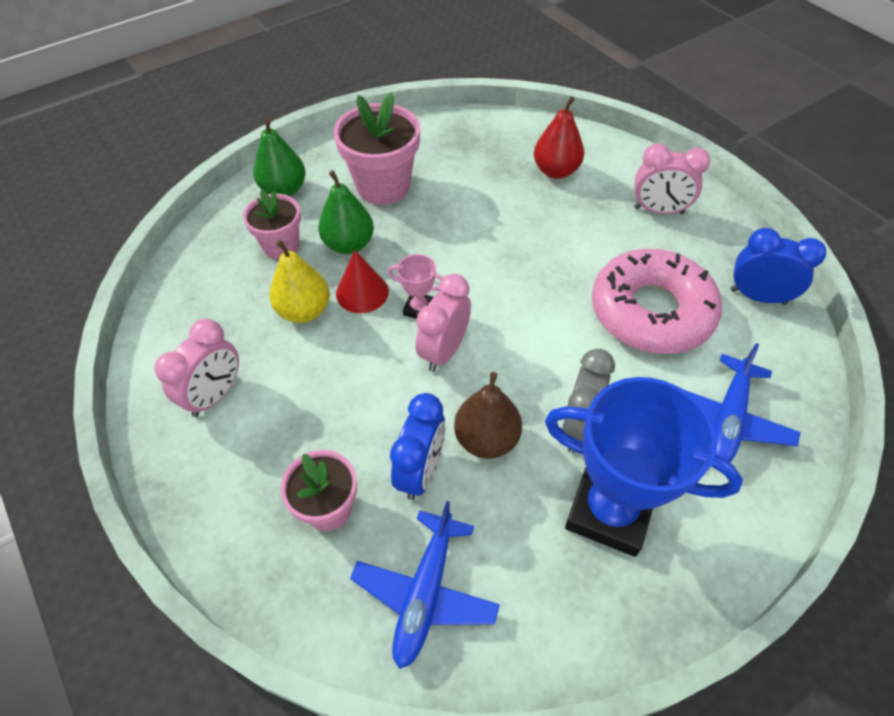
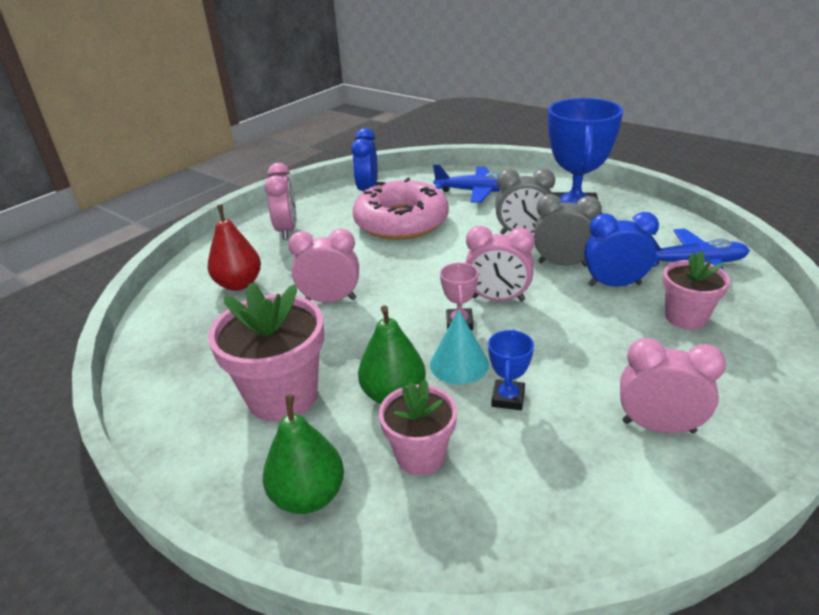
camera: 105 degrees left, 20 degrees down
(304, 311) = (508, 398): yellow pear -> blue trophy
(362, 292) = (459, 364): red cone -> turquoise cone
(486, 439) = (563, 264): brown pear -> grey clock
(500, 227) = (330, 300): none -> pink clock

